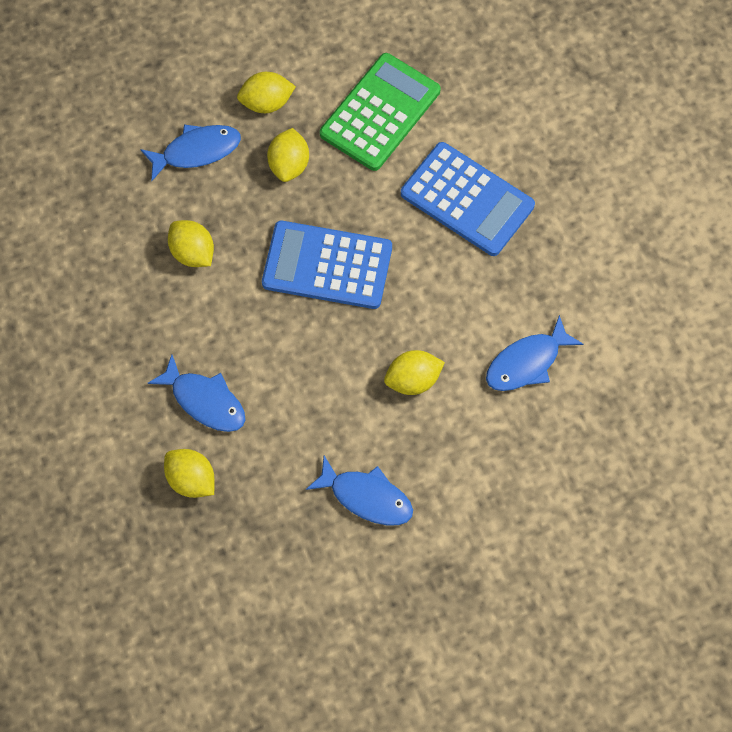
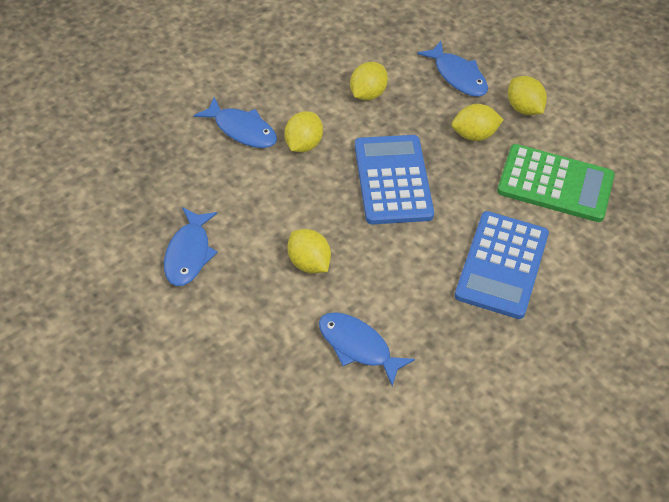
camera: 70 degrees right, 15 degrees down
(191, 480) = (171, 137): yellow lemon -> yellow lemon (303, 144)
(205, 401) = (242, 130): blue fish -> blue fish turned 75 degrees counterclockwise

